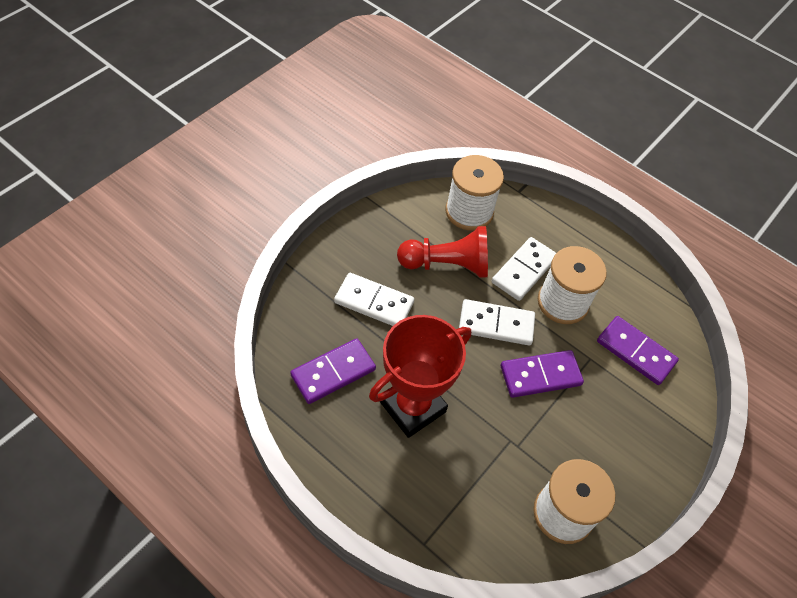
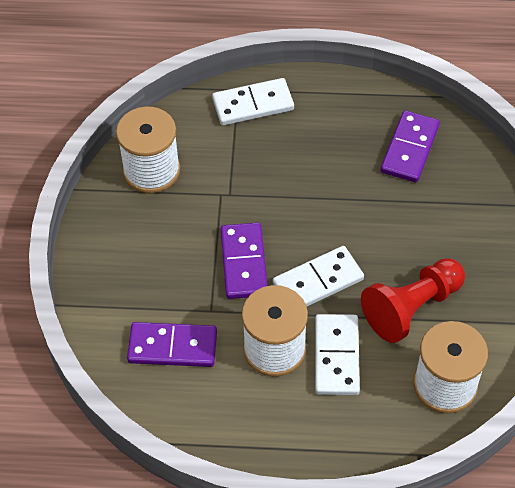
camera: 150 degrees right, 0 degrees up
(374, 302) = (437, 225): white domino -> white domino (253, 104)
(412, 406) = (326, 166): red trophy -> none
(540, 375) = (244, 263): purple domino -> purple domino turned 45 degrees counterclockwise

